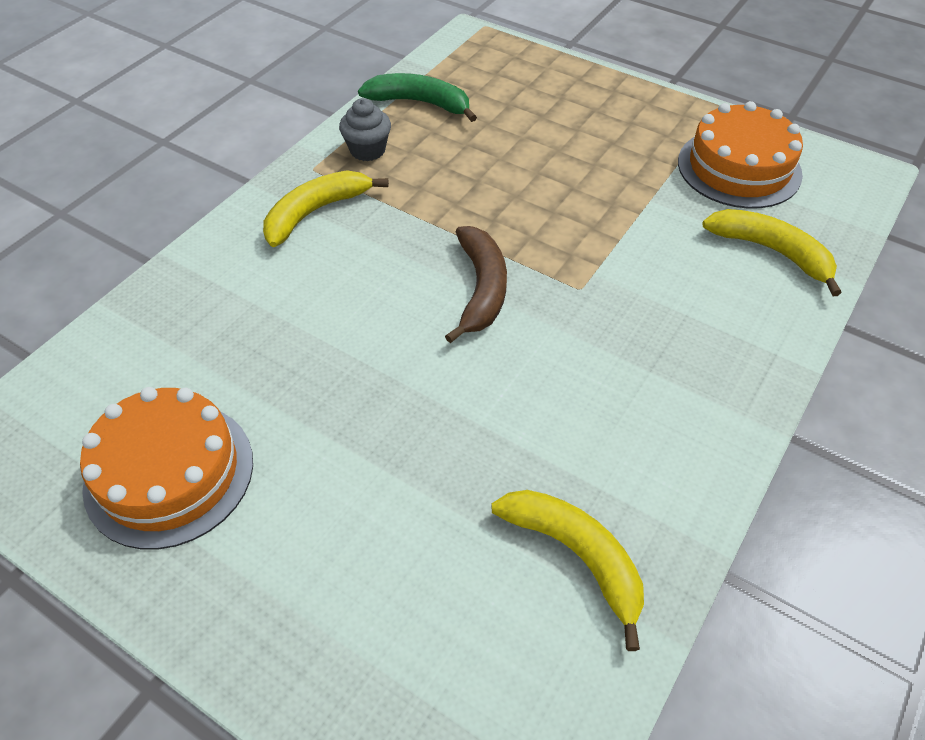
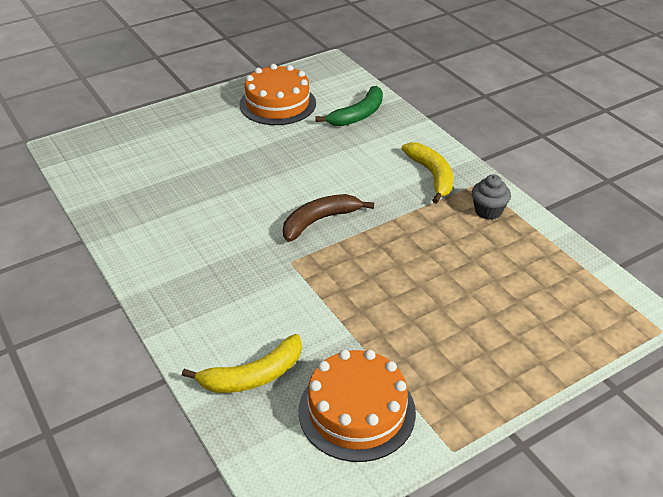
camera: 115 degrees right, 10 degrees down
(420, 103) = (539, 252): green banana -> green banana (358, 115)
(481, 289) = (320, 221): brown banana -> brown banana turned 120 degrees clockwise
(577, 556) = (134, 197): yellow banana -> none

